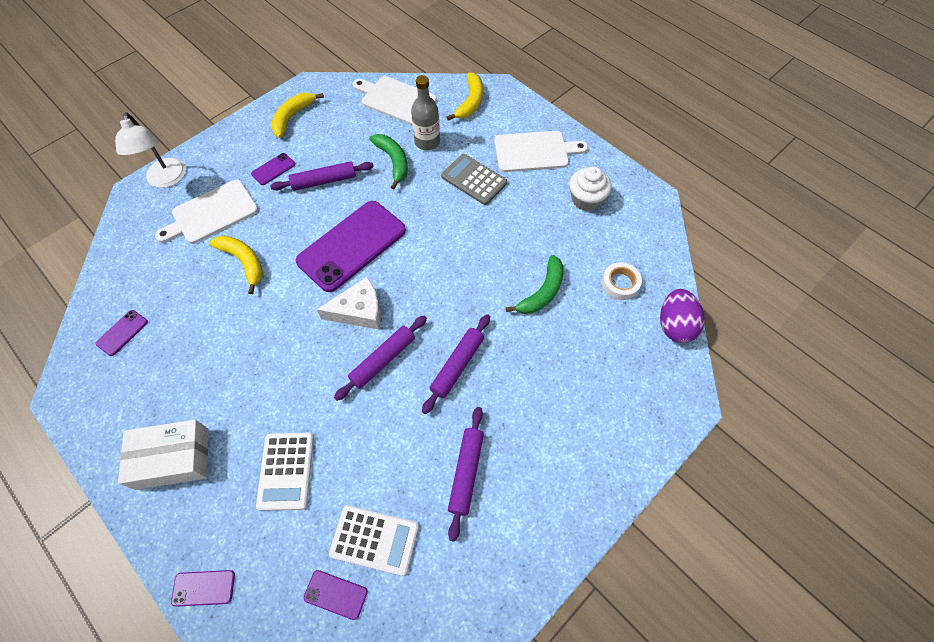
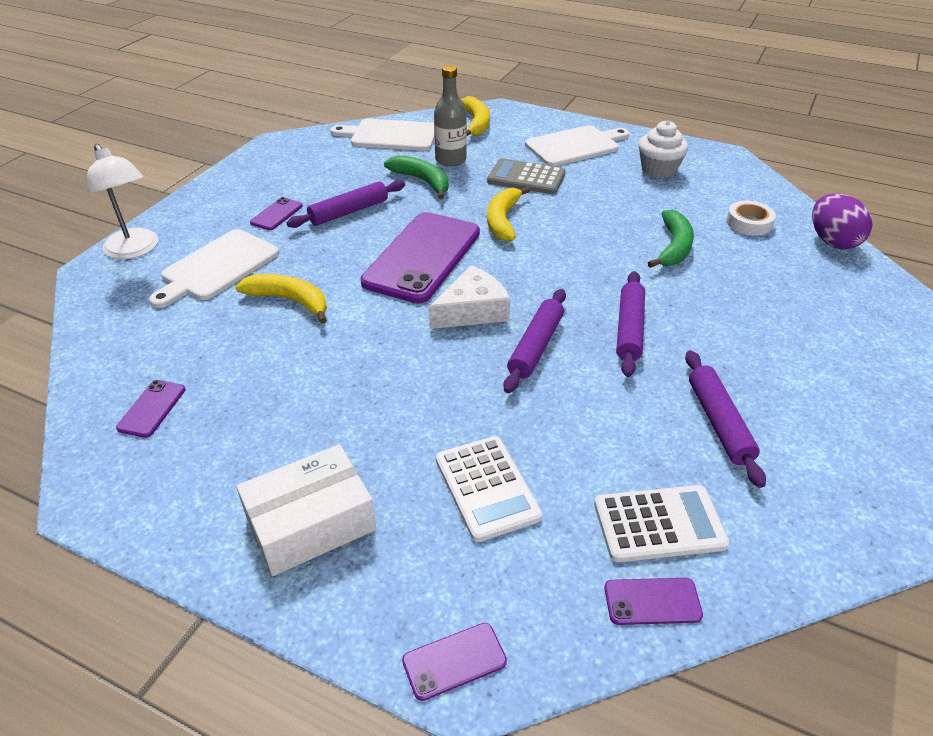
camera: 20 degrees left, 20 degrees down
(292, 117) = (273, 169): yellow banana -> yellow banana (503, 220)

